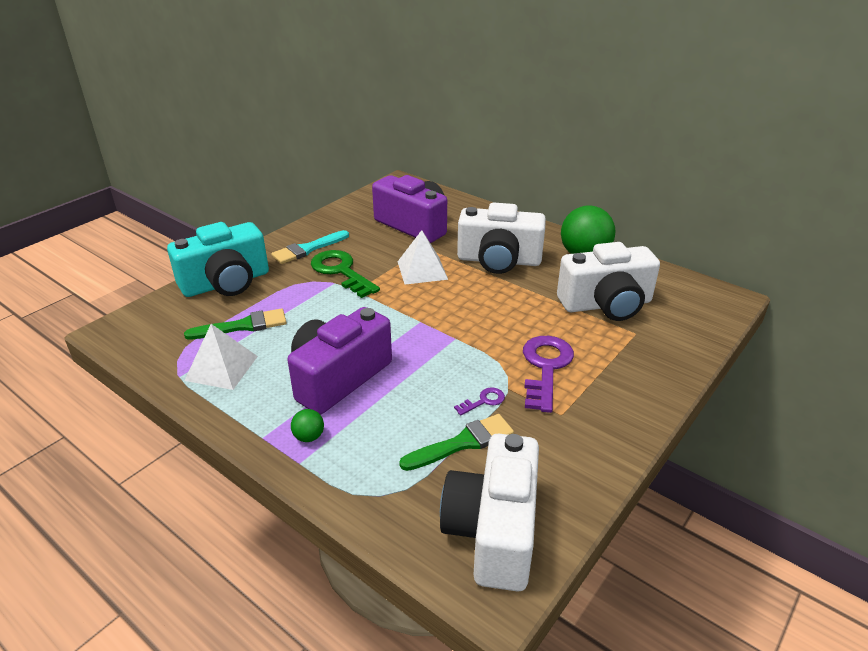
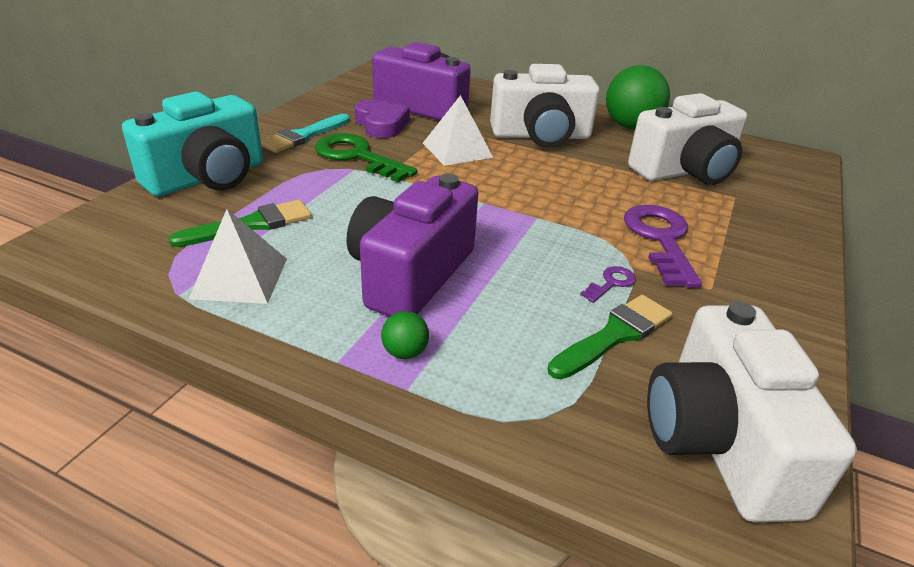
camera: 15 degrees left, 0 degrees up
(372, 241) = (381, 124): none -> purple heart

